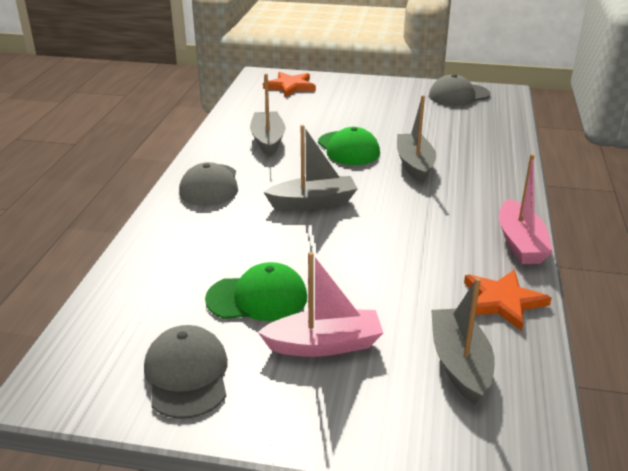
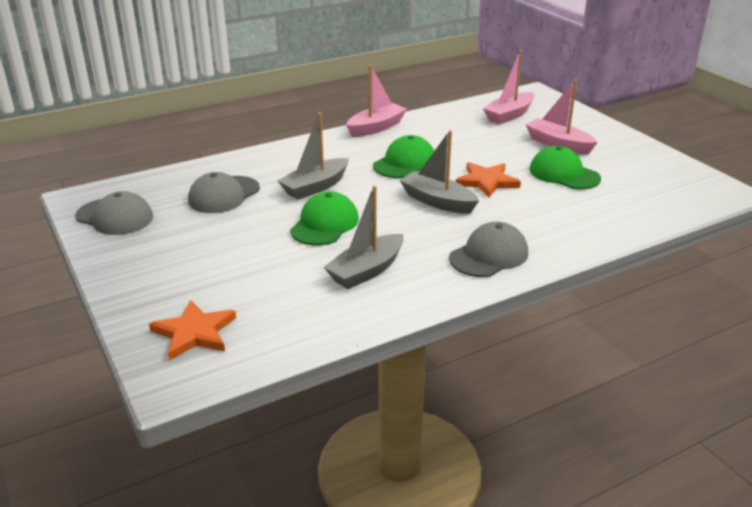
camera: 130 degrees left, 0 degrees up
(187, 375) = (644, 164): grey cap -> grey cap (224, 195)
(408, 221) = (405, 163): none -> green cap
(459, 364) = (509, 115): grey boat -> pink boat
(502, 301) = (443, 119): orange star -> orange star (487, 181)

